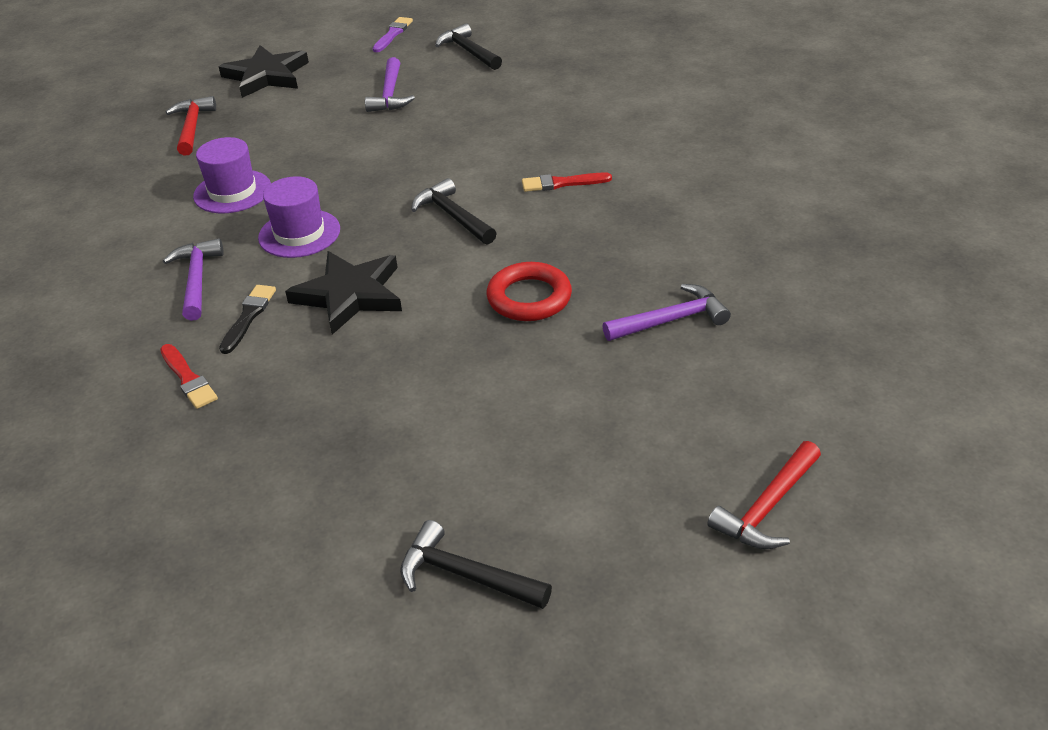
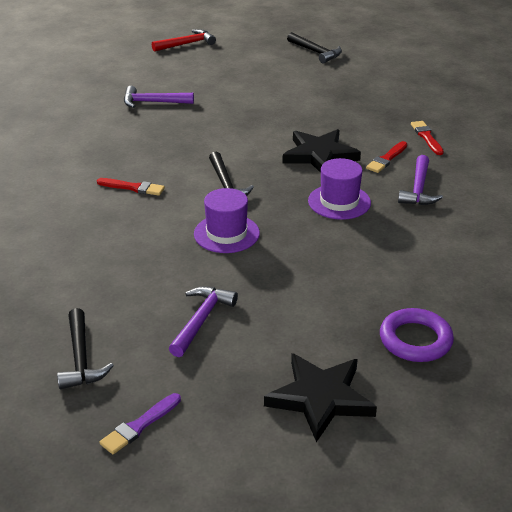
camera: 160 degrees left, 5 degrees down
(192, 127) = (415, 340): red hammer -> purple ring
(232, 192) = (384, 251): purple hat -> purple hat (226, 233)
(248, 316) = (386, 159): black brush -> red brush
(529, 298) = (216, 129): red ring -> none

